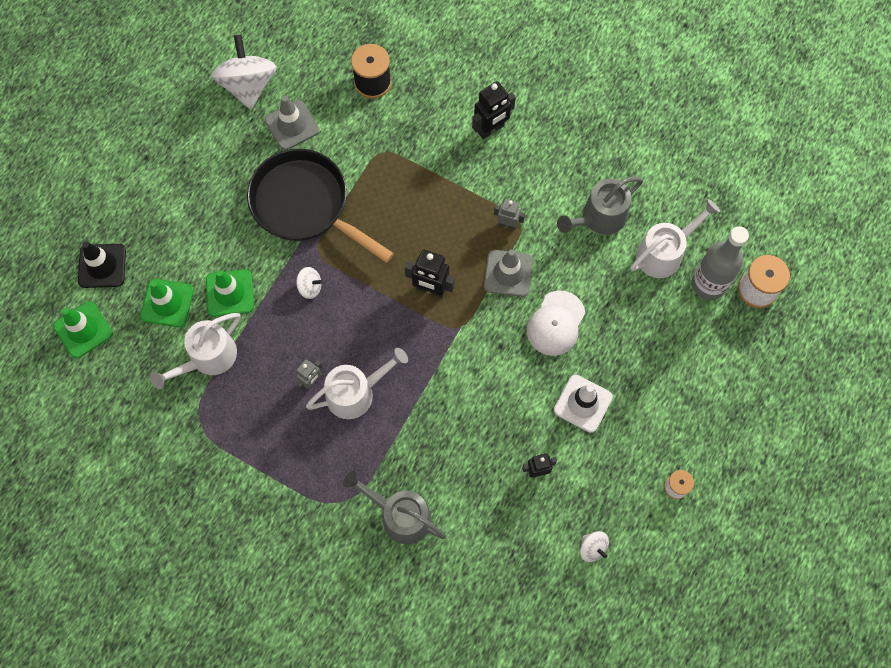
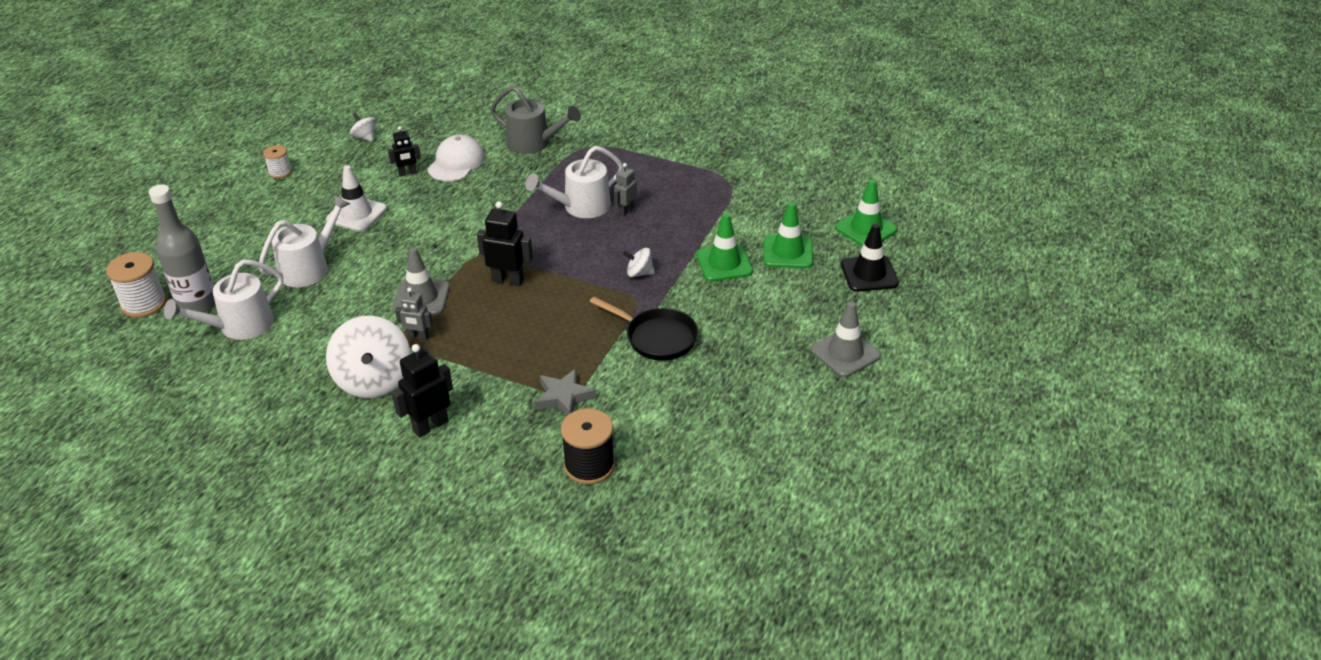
camera: 175 degrees right, 30 degrees down
(208, 358) = (732, 219): white watering can -> white watering can (309, 267)
(248, 85) = (757, 449): white spinning top -> white spinning top (374, 380)
(292, 125) = (689, 411): grey traffic cone -> grey traffic cone (845, 353)
(305, 205) = (657, 338): black pan -> black pan, size x0.61
(387, 148) = (564, 397): none -> grey star
(556, 323) = (374, 264): white cap -> white cap (456, 162)
(599, 217) = (307, 351): grey watering can -> none

